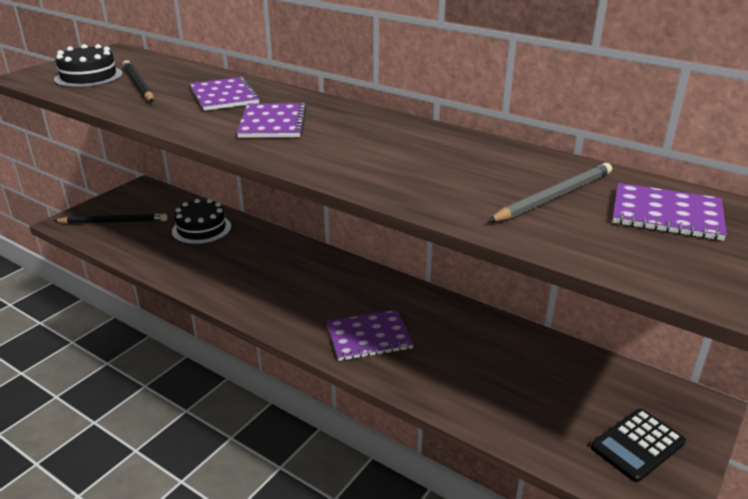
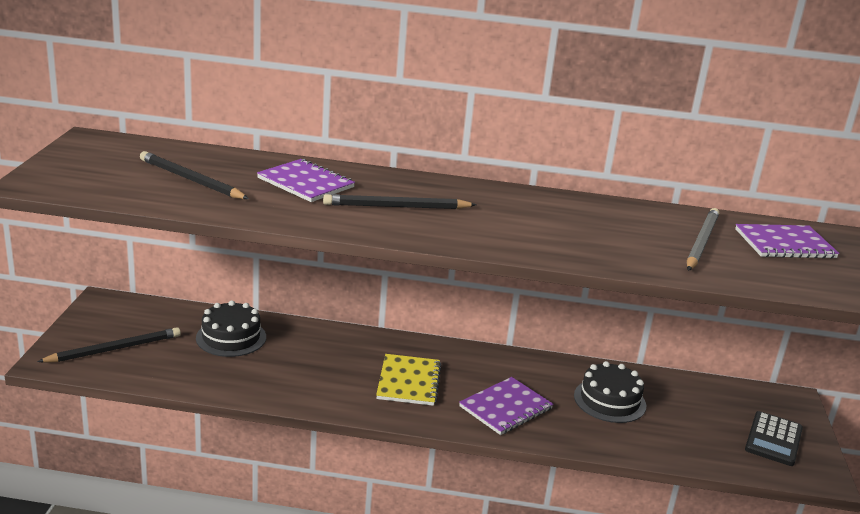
camera: 30 degrees left, 5 degrees down
(89, 77) = (114, 176): black cake -> black cake (609, 400)
(272, 123) = (396, 207): purple notebook -> black pencil
(304, 294) = (408, 381): none -> yellow notebook

